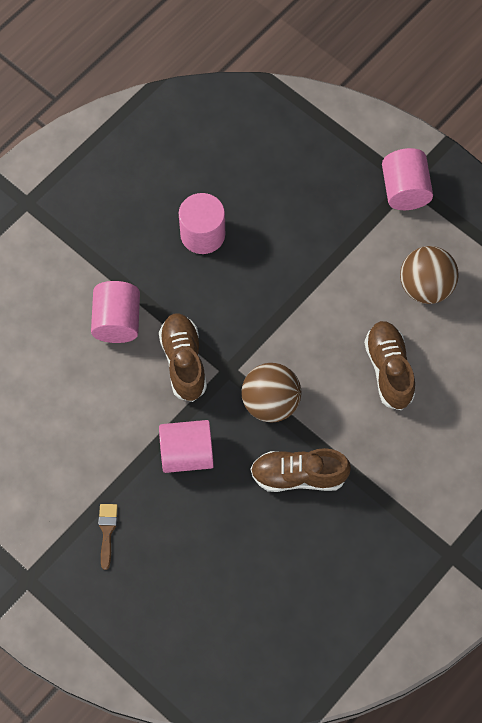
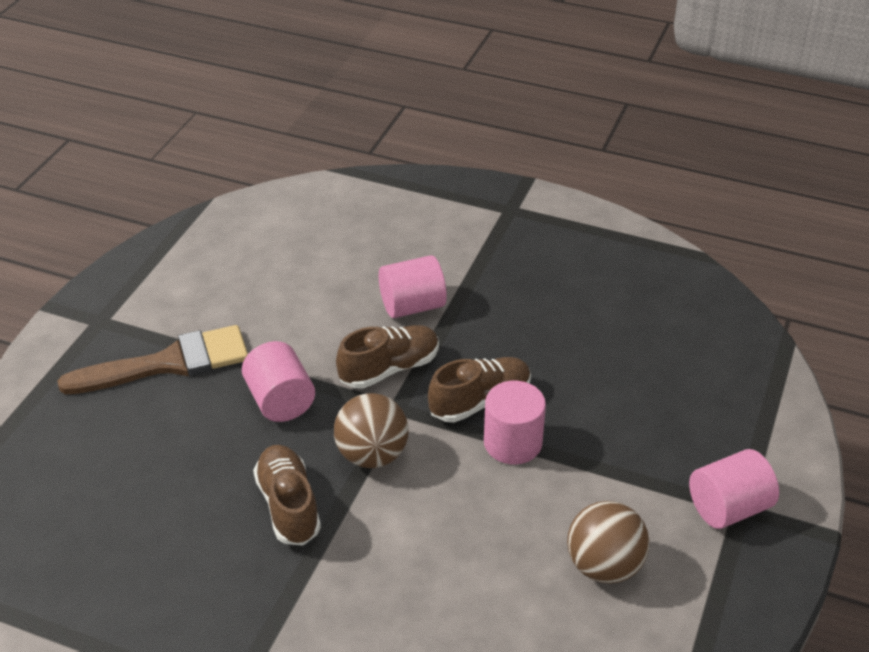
camera: 70 degrees right, 25 degrees down
(107, 531) = (168, 363): brown brush -> brown brush, size x2.47
(202, 234) = (552, 342): pink cylinder -> pink cylinder (512, 443)
(389, 370) = (467, 558): brown shoe -> brown shoe (480, 401)

